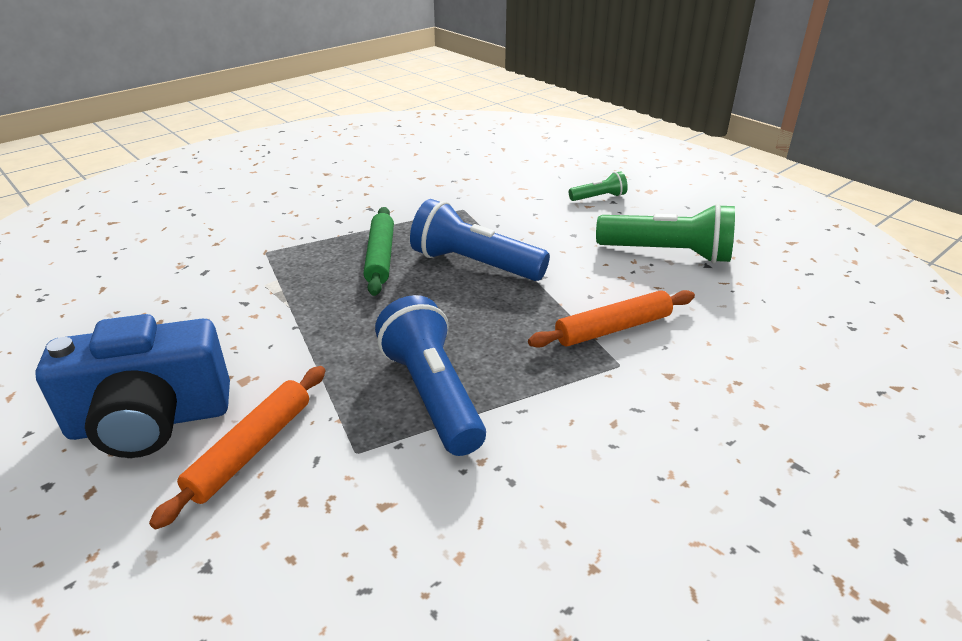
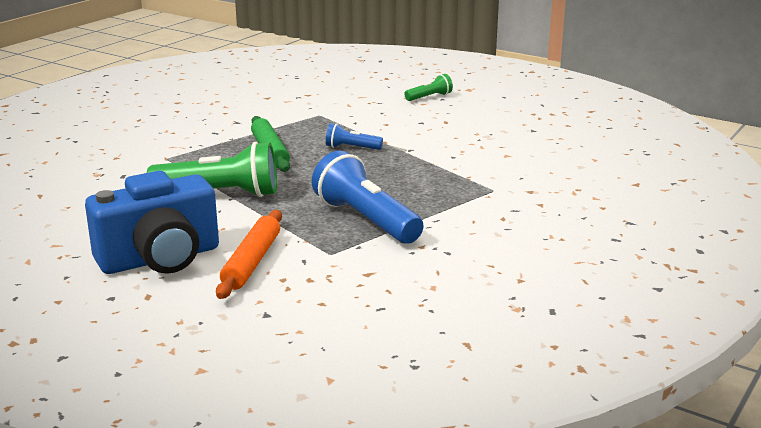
camera: 15 degrees left, 10 degrees down
(474, 264) = (351, 148): blue flashlight -> blue flashlight, size x0.50
(613, 328) = (479, 172): orange rolling pin -> none
(667, 253) = (500, 126): green flashlight -> green flashlight (220, 194)

